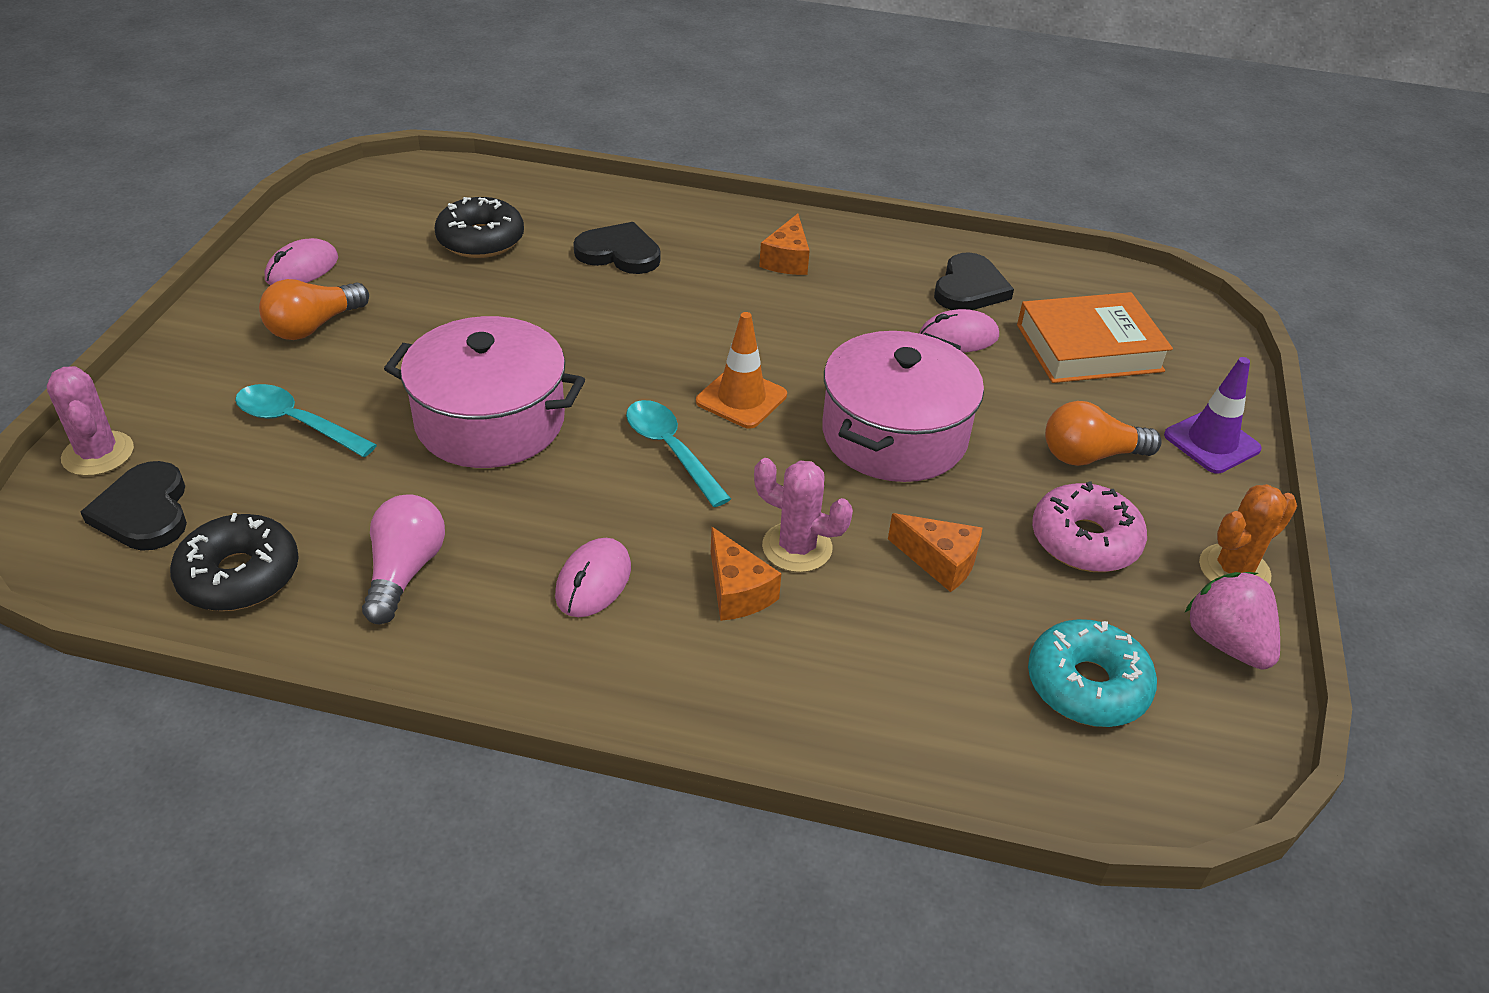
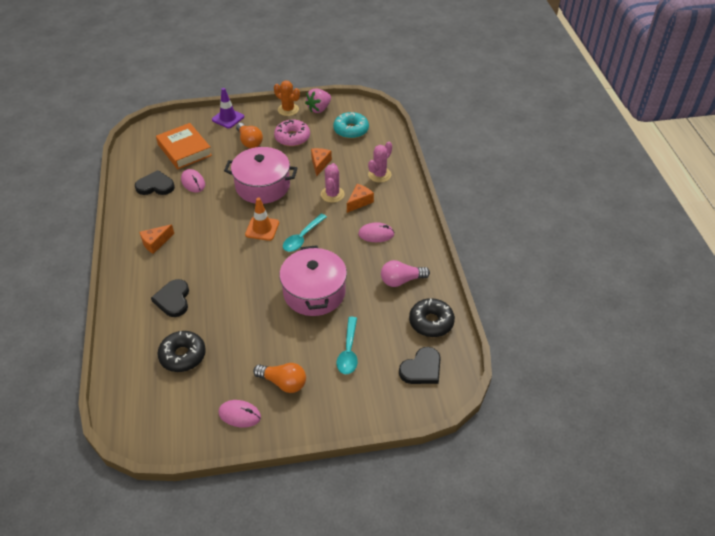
camera: 110 degrees left, 5 degrees up
(98, 454) = (403, 406): pink cactus -> pink cactus (379, 175)
(787, 260) = (155, 243): orange cheese -> orange cheese turned 150 degrees clockwise

